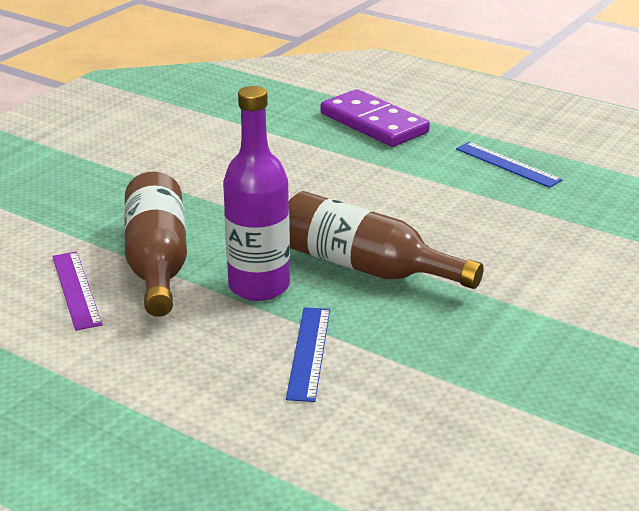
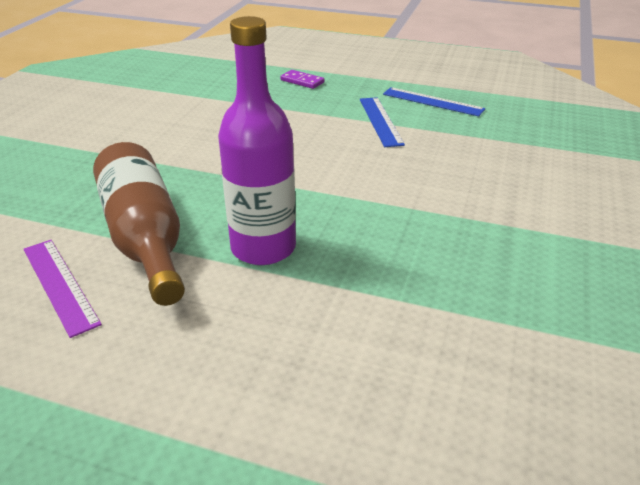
camera: 15 degrees left, 5 degrees up
(309, 352) = (349, 317): blue ruler -> blue ruler (380, 121)
(365, 267) = (360, 211): brown bottle -> none
(373, 123) = (302, 81): purple domino -> purple domino, size x0.44

